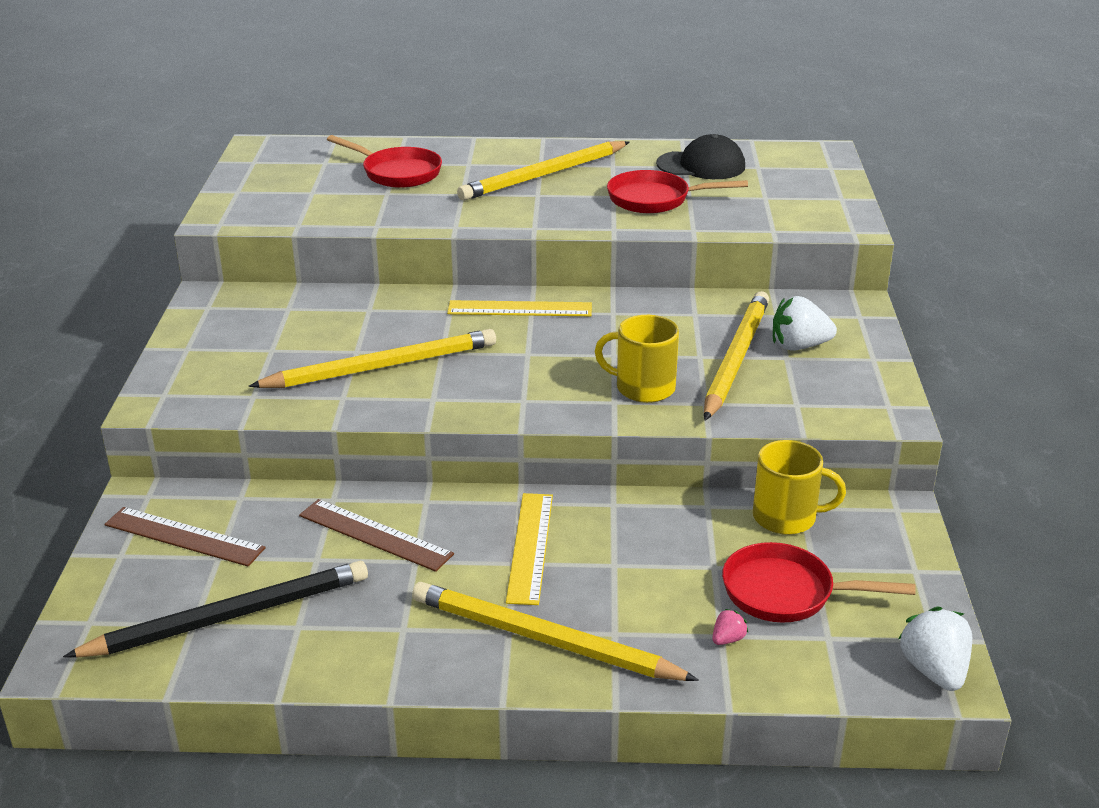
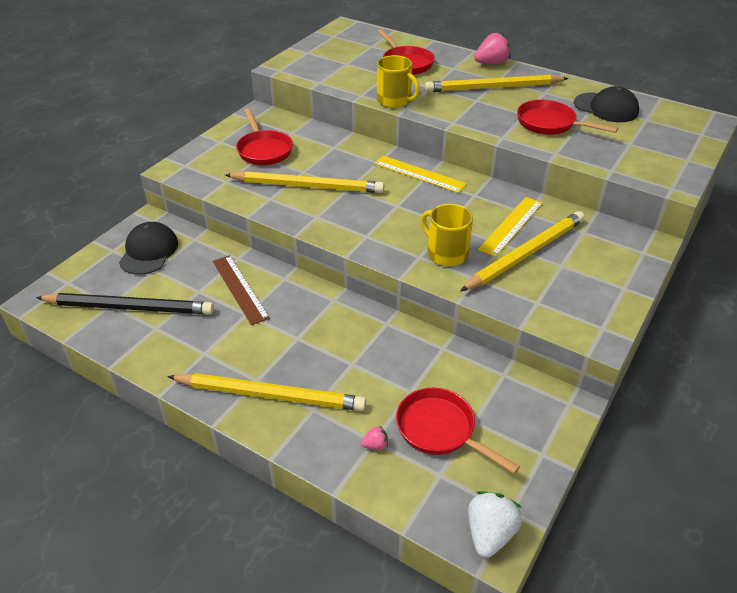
camera: 30 degrees right, 10 degrees up
(184, 537) = (149, 251): brown ruler -> black cap
(269, 341) = (264, 150): none -> red pan
(512, 147) = (491, 63): none -> pink strawberry
(530, 547) = (314, 331): yellow ruler -> yellow ruler (511, 226)
(544, 640) = (270, 395): yellow pencil -> yellow pencil turned 135 degrees clockwise
(786, 517) = (487, 377): yellow mug -> yellow mug (394, 101)
(799, 346) = (578, 260): white strawberry -> none

